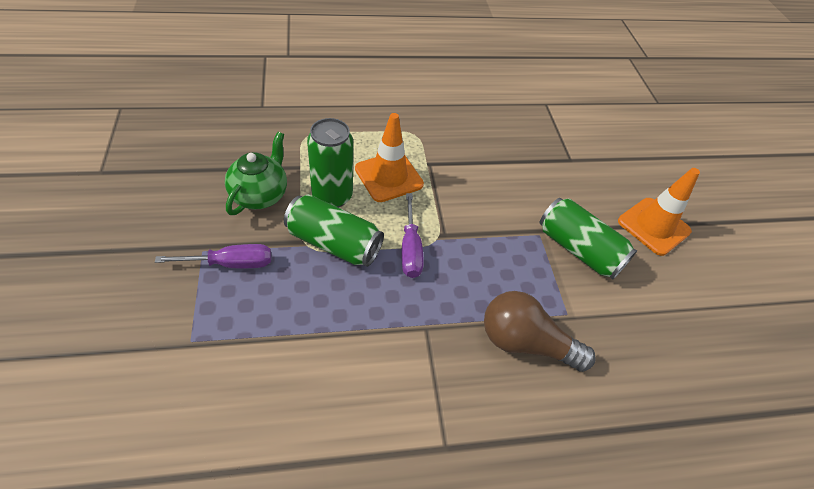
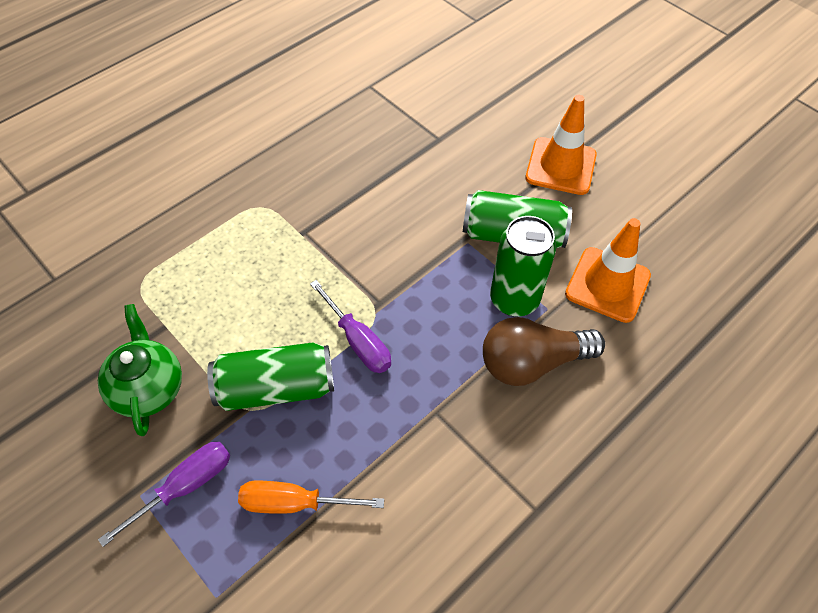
camera: 30 degrees left, 5 degrees up
(285, 320) = (295, 503): none -> orange screwdriver
(332, 196) = (230, 337): green can -> green can (514, 299)
(389, 177) = (272, 275): orange traffic cone -> orange traffic cone (607, 284)

